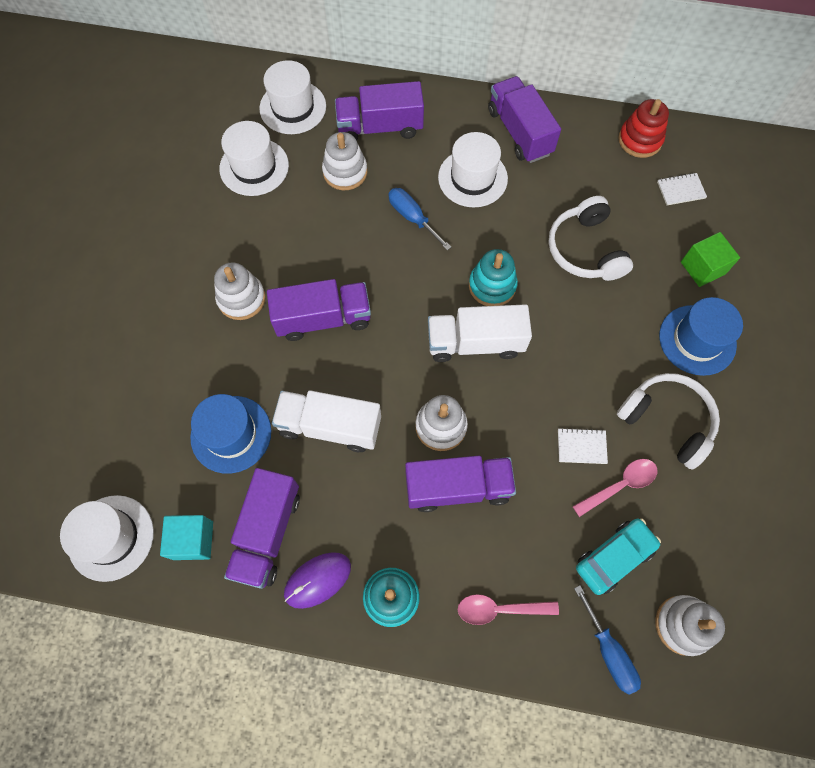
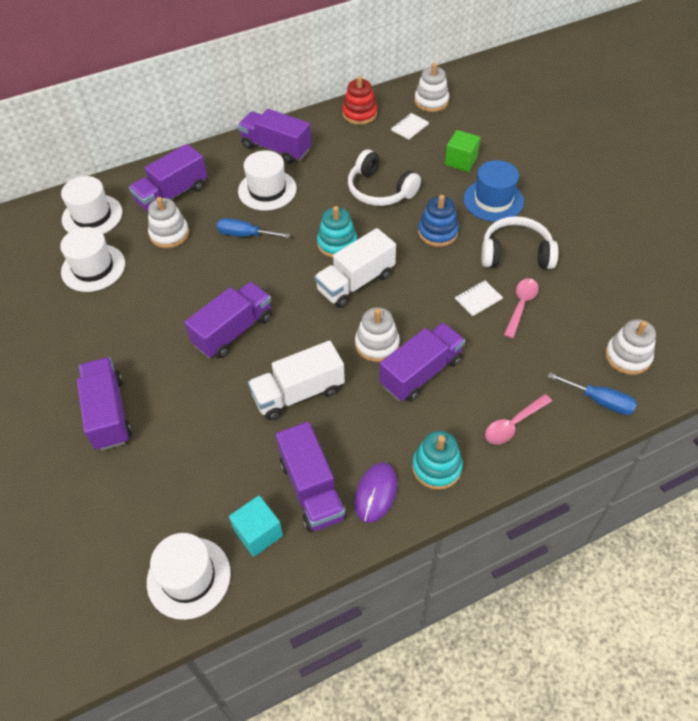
camera: 35 degrees left, 15 degrees down
(162, 330) = (109, 413): none -> purple truck
(231, 434) = (226, 445): blue hat -> none
(241, 299) = (157, 355): white stacking toy -> white stacking toy (431, 101)
(604, 340) = (438, 232): none -> blue stacking toy
(614, 557) = (554, 347): turquoise car -> none

